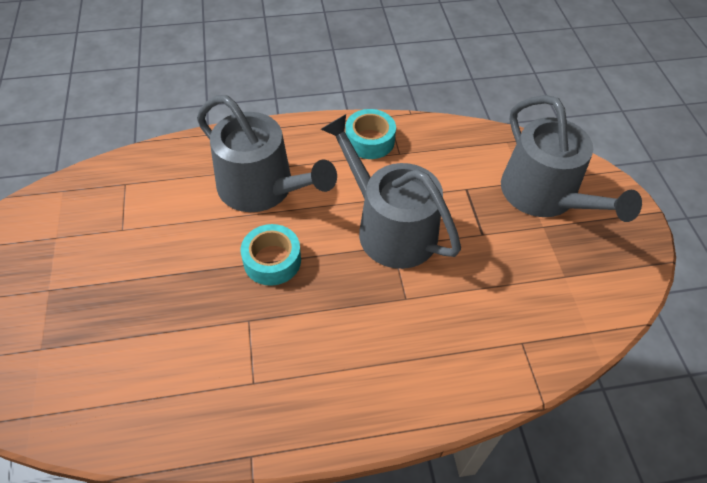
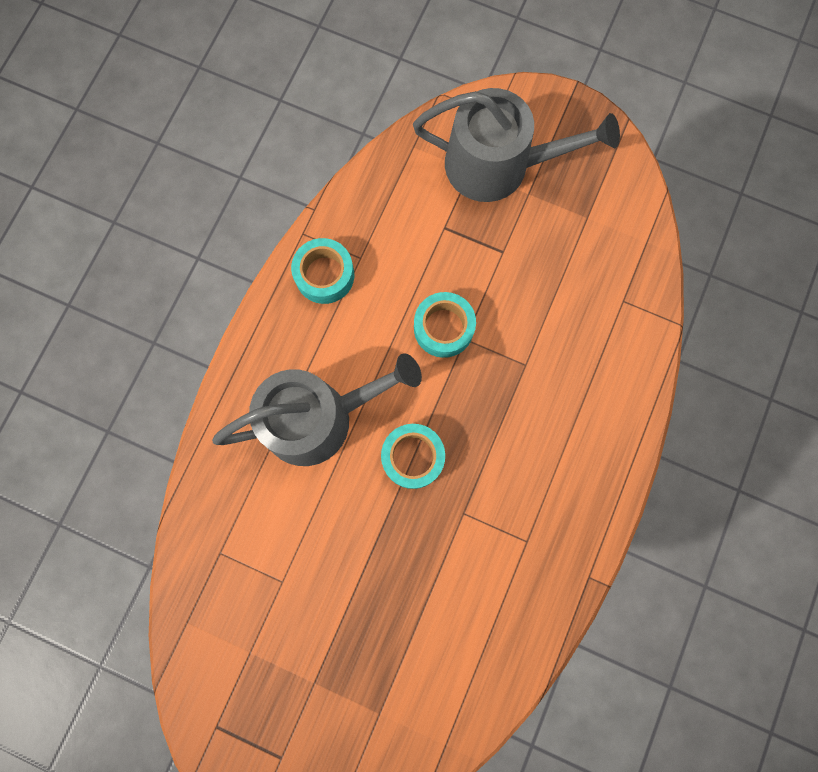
camera: 55 degrees left, 25 degrees up
(389, 227) = (443, 328): grey watering can -> turquoise tape

